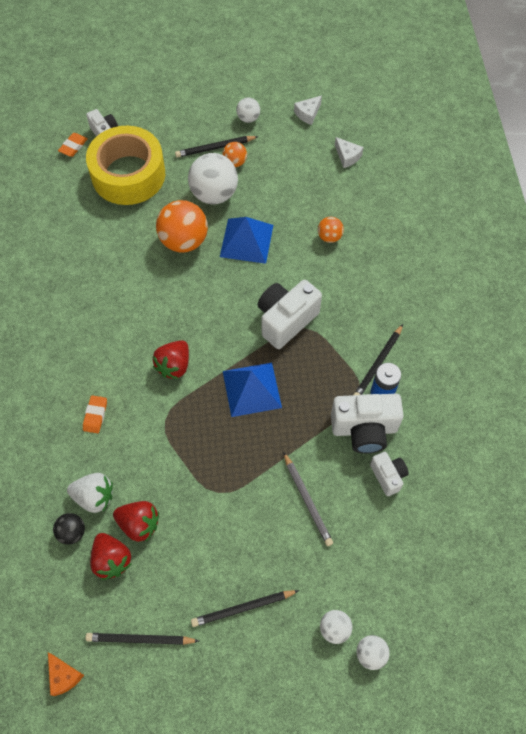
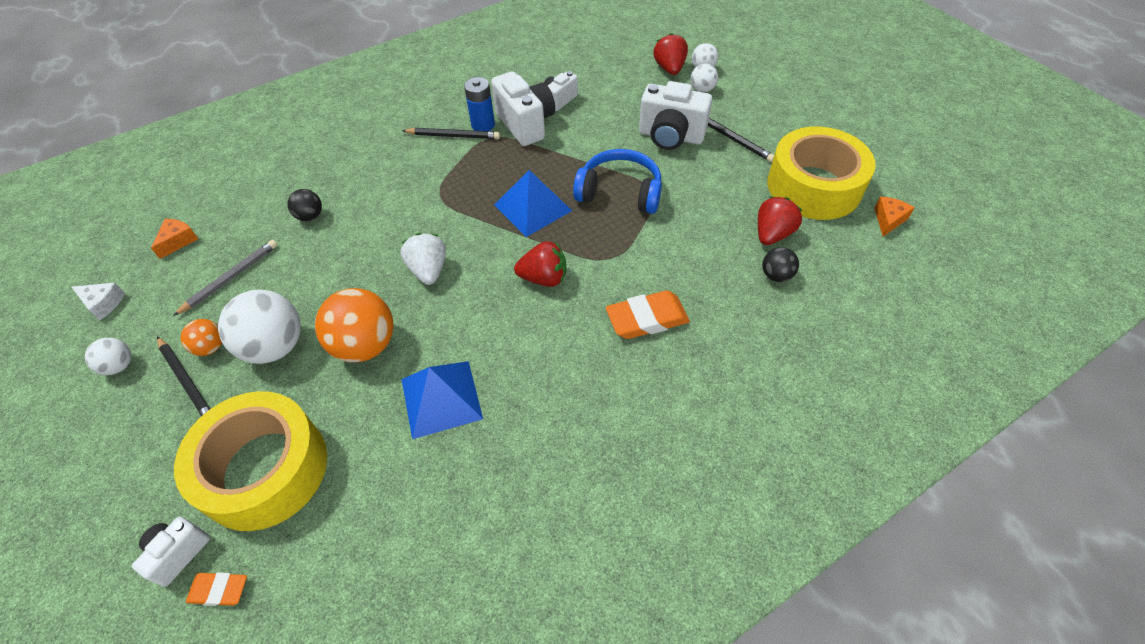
camera: 115 degrees left, 10 degrees down
(94, 497) = (729, 275): white strawberry -> white strawberry (428, 270)
(95, 415) = (647, 319): orange eraser -> orange eraser, size x1.72
(139, 524) = (725, 230): red strawberry -> red strawberry (669, 69)
(140, 639) = (814, 186): black pencil -> yellow tape
(230, 464) = (619, 192): none -> blue headphones
(246, 240) = (341, 284): blue pyramid -> blue pyramid (441, 398)
(286, 320) = (437, 212): white camera -> white camera (670, 136)
(307, 500) = (615, 135): grey pencil -> grey pencil (230, 278)
(329, 237) = (310, 216): orange ball -> black ball
(347, 156) = (178, 241): white cheese -> orange cheese

